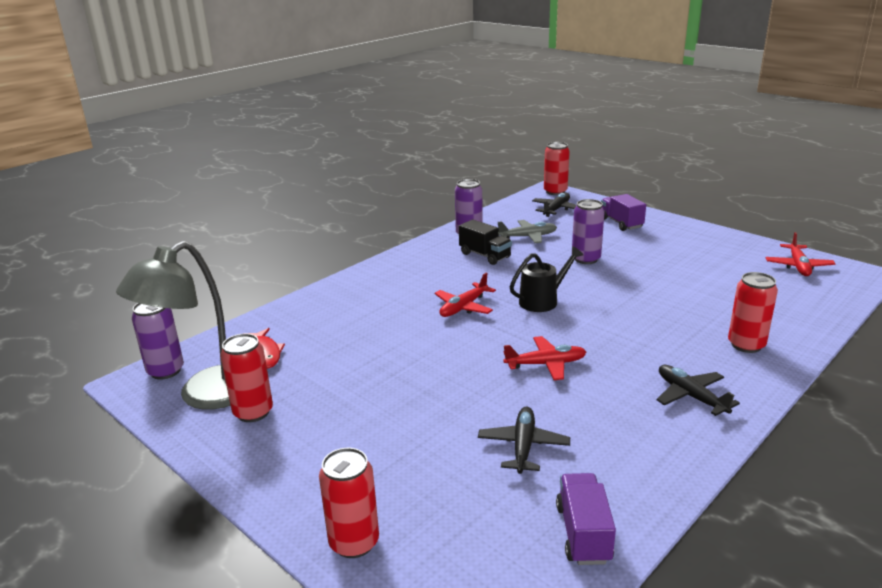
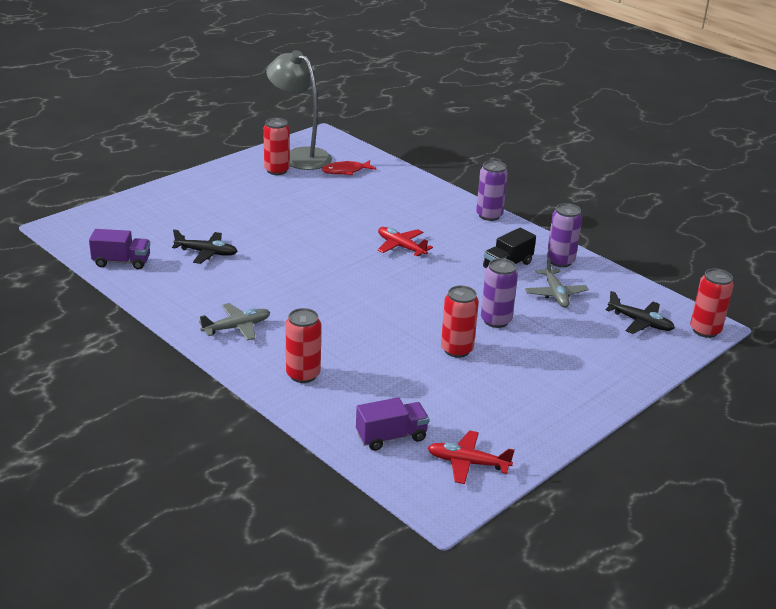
camera: 90 degrees right, 5 degrees up
(165, 371) = (333, 143): purple can -> purple can (489, 215)
(354, 542) = (150, 199): red can -> red can (457, 350)
(542, 301) = (406, 284): black watering can -> none
(546, 364) = (301, 273): red plane -> none
(621, 223) = (599, 361): purple truck -> purple truck (391, 437)
(691, 396) = (237, 327): black plane -> grey plane

